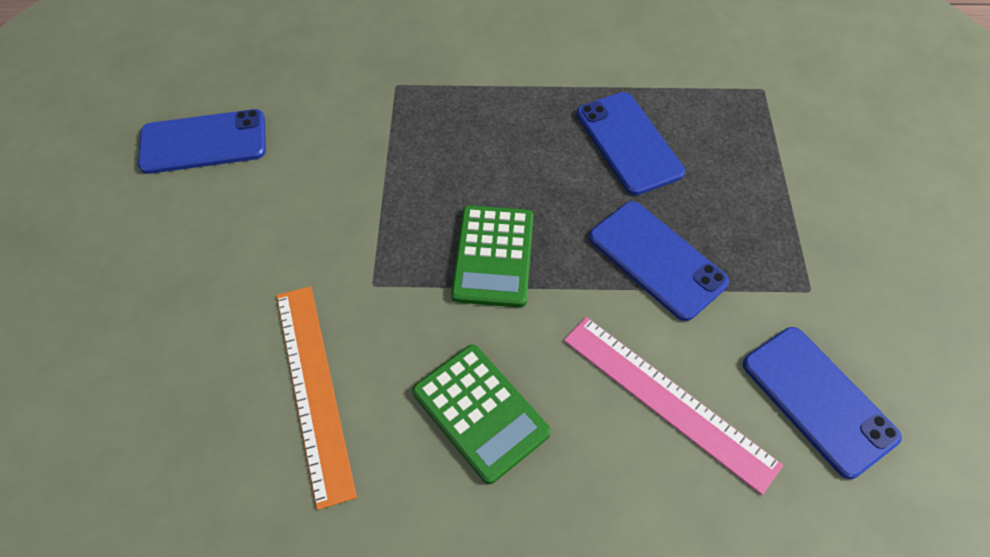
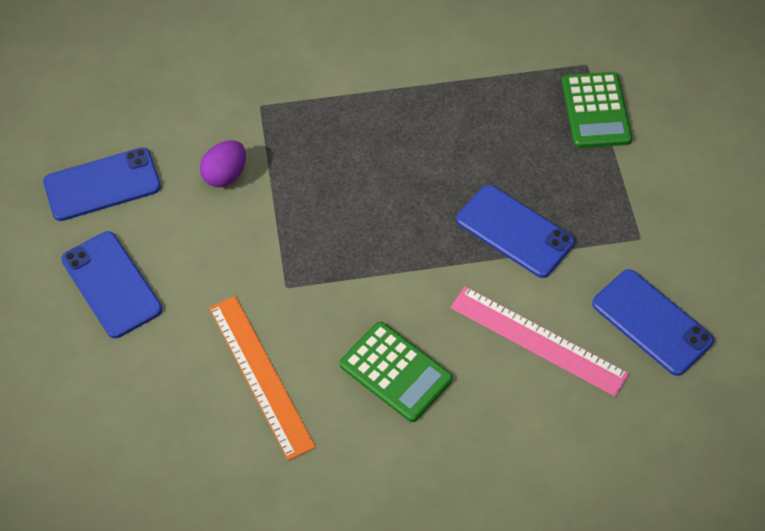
camera: 10 degrees left, 0 degrees up
(338, 150) = (225, 175): none -> purple egg
(493, 256) = (380, 248): green calculator -> green calculator (596, 111)
(628, 143) = (476, 132): blue phone -> blue phone (111, 284)

